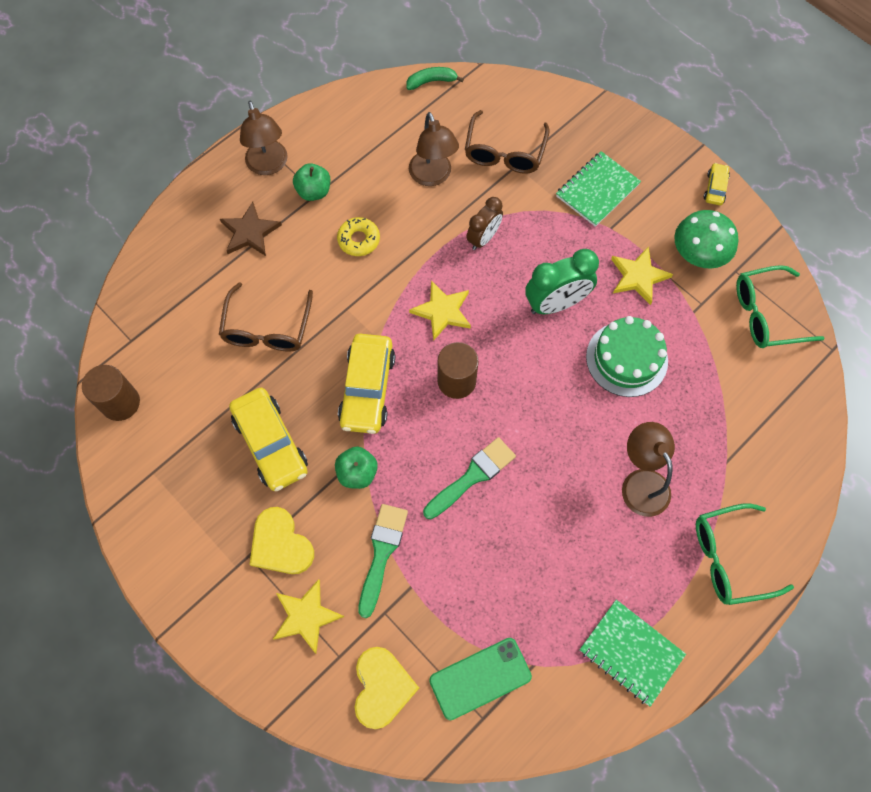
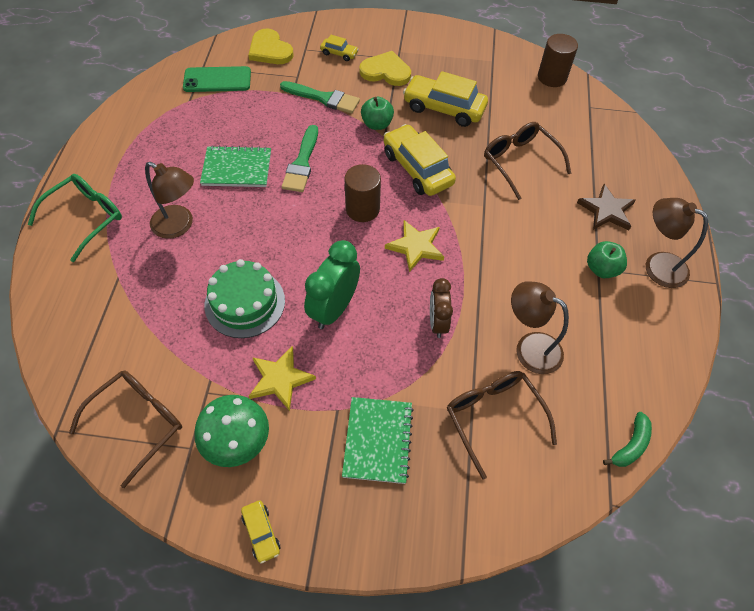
camera: 140 degrees right, 10 degrees down
(306, 616) = (339, 53): yellow star -> yellow car
(359, 240) = (528, 256): yellow donut -> none
(382, 553) = (323, 98): green brush -> green brush turned 45 degrees counterclockwise
(480, 678) = (217, 80): green phone -> green phone turned 60 degrees clockwise
(631, 652) = (130, 135): green notebook -> green notebook (237, 168)
(766, 314) = (138, 423): green glasses -> brown glasses

